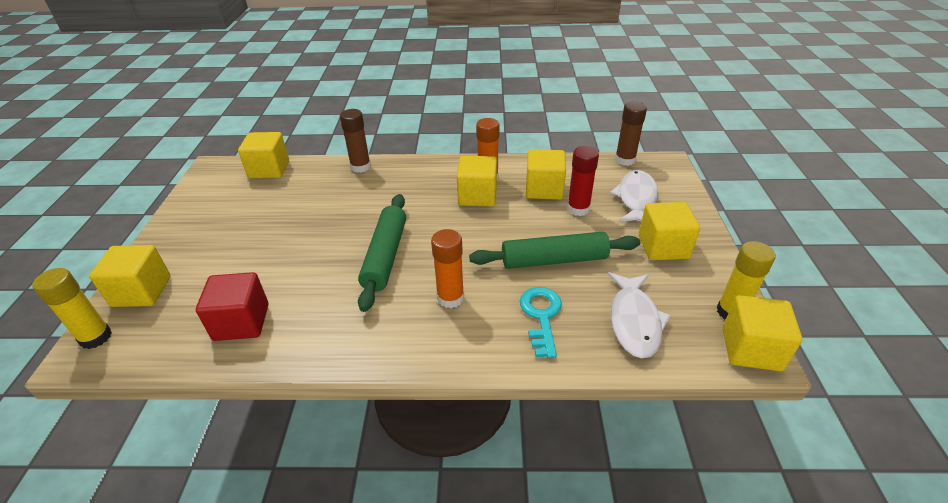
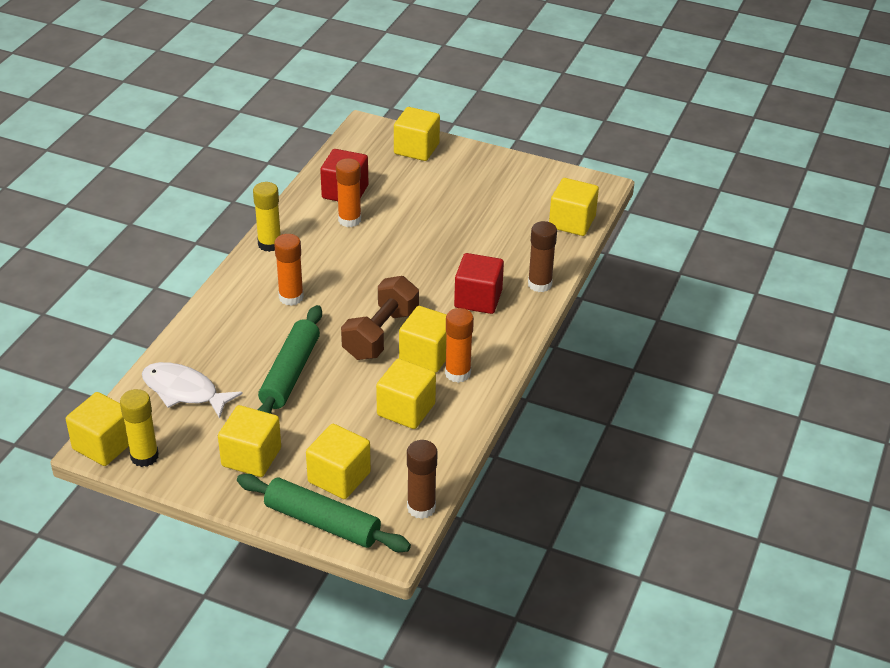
camera: 110 degrees right, 0 degrees up
(96, 337) = (377, 131): yellow glue stick -> yellow glue stick (269, 244)
(298, 300) = (349, 220): none -> orange glue stick
(385, 256) = (371, 273): green rolling pin -> green rolling pin (322, 522)
(394, 189) = (478, 299): none -> red cube
(468, 225) = (380, 334): none -> brown dumbbell
(541, 316) = (232, 341): turquoise key -> none
(578, 209) = (353, 422): red glue stick -> none
(636, 198) = (339, 477): white fish -> yellow cube

